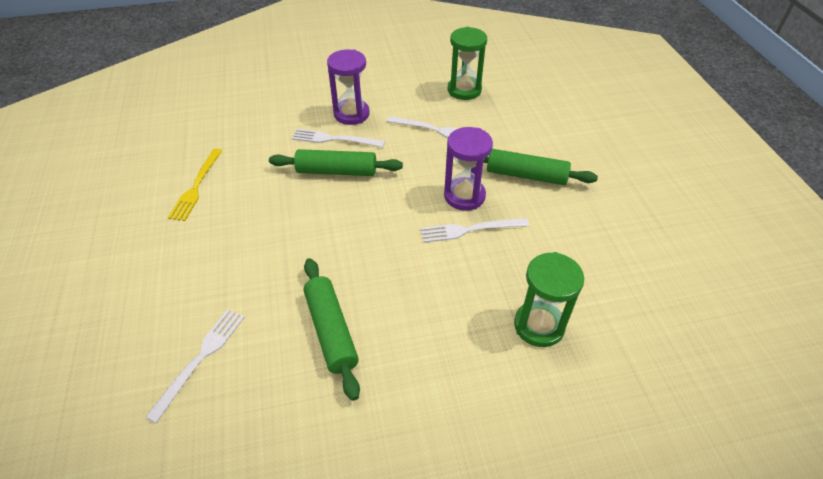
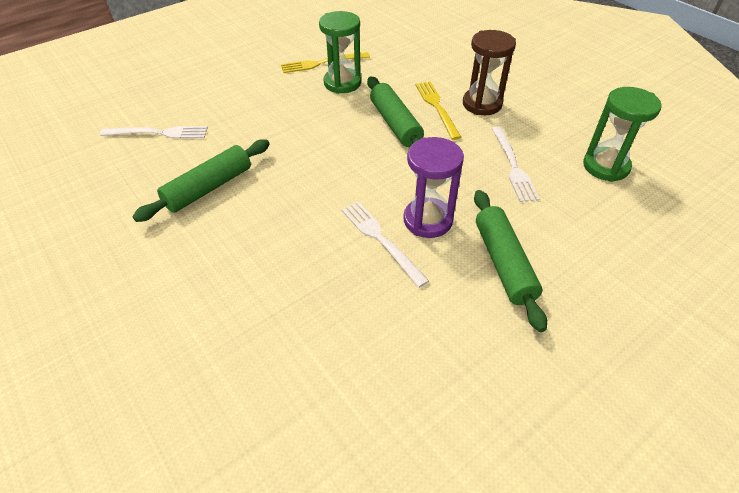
camera: 65 degrees right, 0 degrees up
(334, 139) = (437, 107): white fork -> yellow fork
(351, 114) = (482, 104): purple hourglass -> brown hourglass
(539, 325) = (275, 336): green hourglass -> green hourglass (342, 83)

